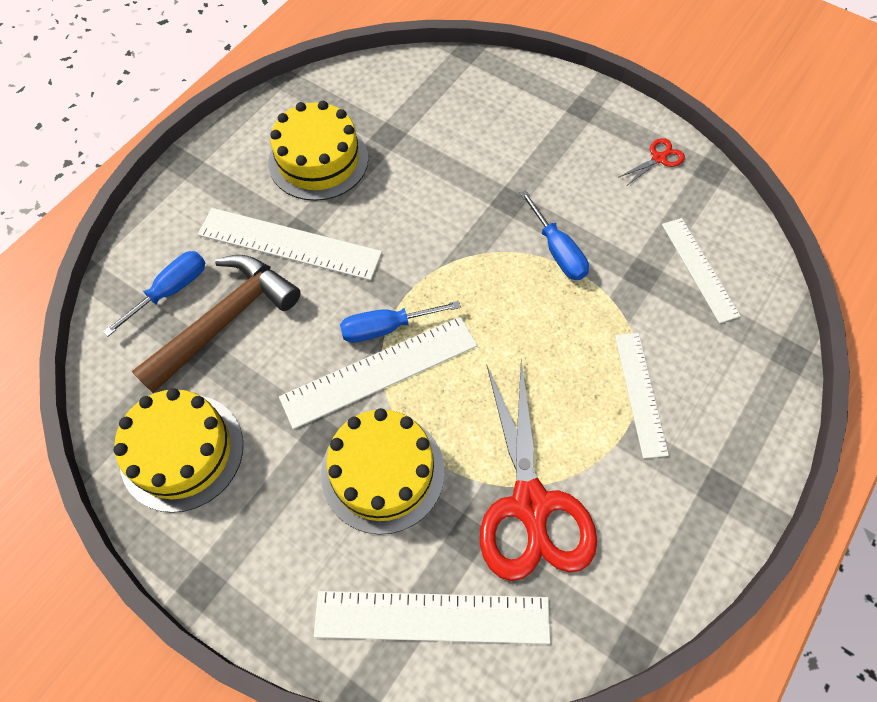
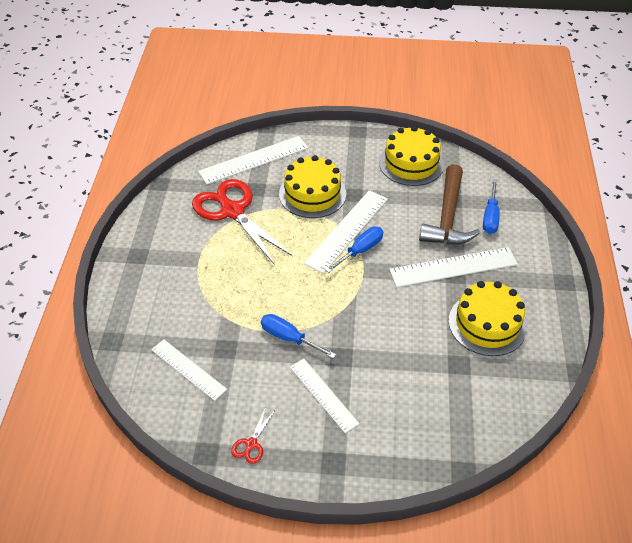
camera: 150 degrees right, 15 degrees down
(640, 393) = (198, 281): white ruler -> white ruler (323, 395)

